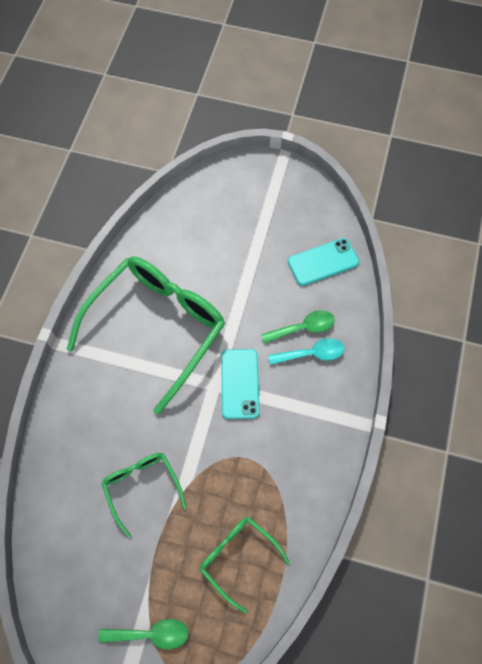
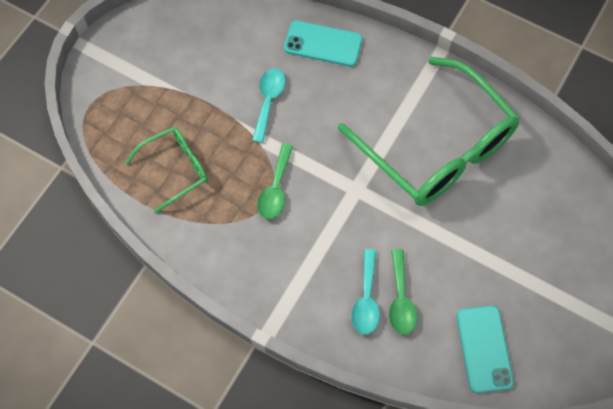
camera: 105 degrees right, 0 degrees up
(142, 487) = (268, 101): green glasses -> turquoise spoon
(151, 634) = (137, 84): green spoon -> green spoon (275, 189)
(239, 383) = (350, 214): turquoise phone -> turquoise phone (323, 44)

